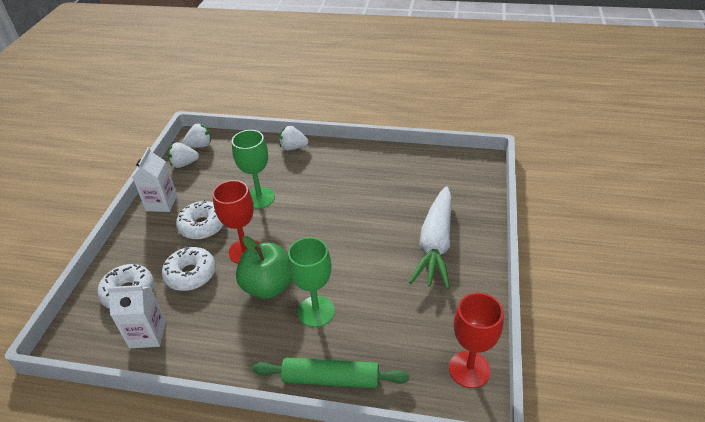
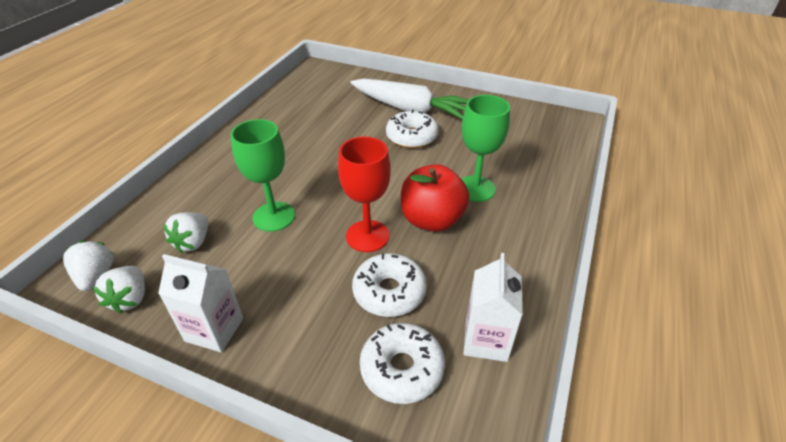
camera: 80 degrees left, 0 degrees up
(202, 226) = (298, 277): white donut -> white donut (411, 137)
(268, 286) = (432, 220): green apple -> red apple
(293, 147) = (191, 178): white strawberry -> white strawberry (193, 242)
(331, 379) = (556, 188): green rolling pin -> none
(469, 369) = (548, 118): red goblet -> none

